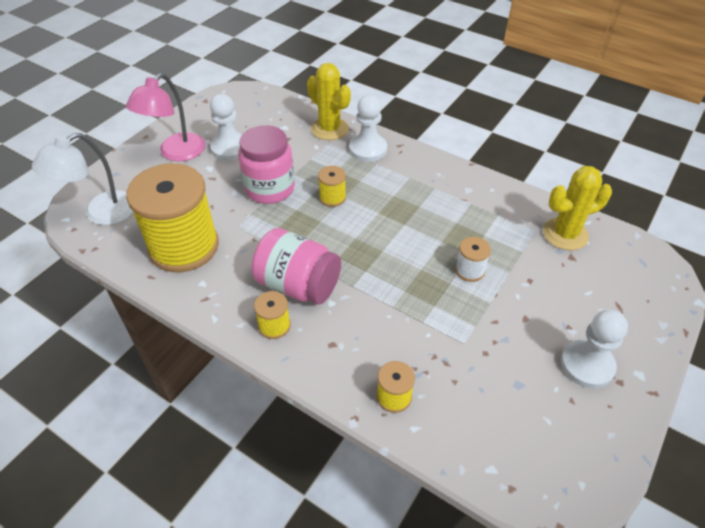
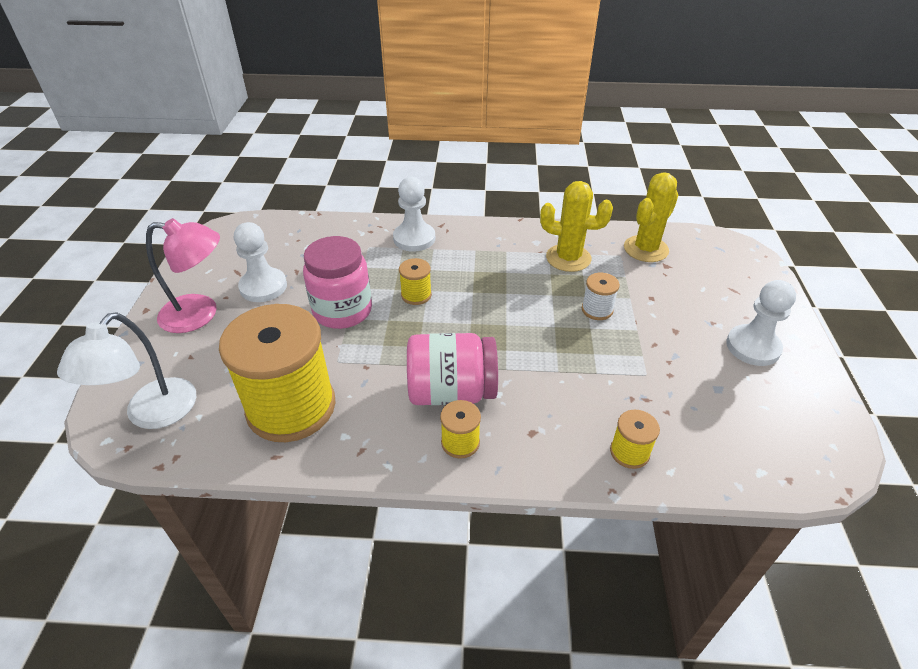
camera: 30 degrees left, 5 degrees down
(176, 153) = (200, 314): pink lamp -> pink lamp turned 90 degrees counterclockwise
(329, 129) = (359, 232): yellow cactus -> yellow cactus (568, 258)

